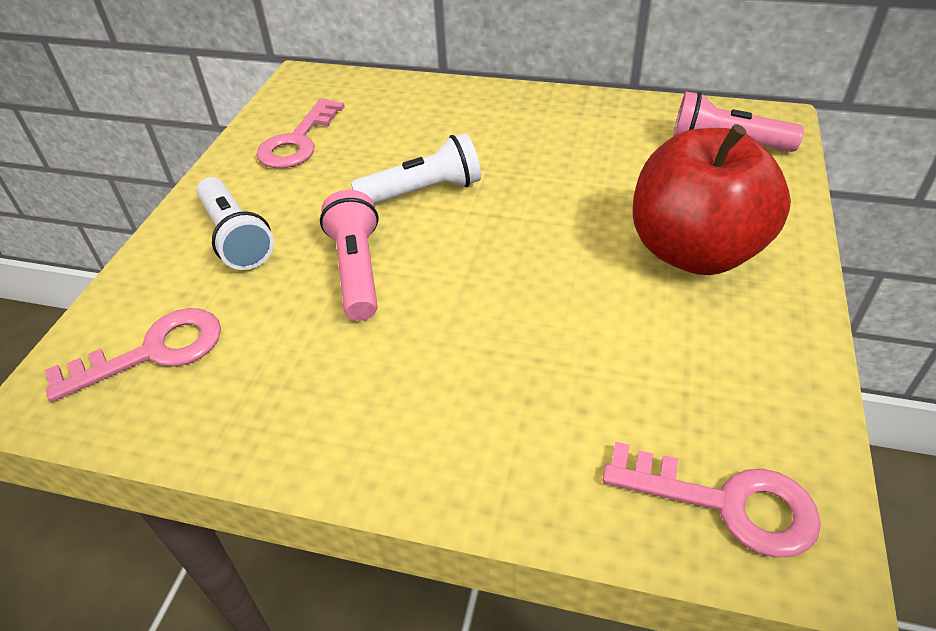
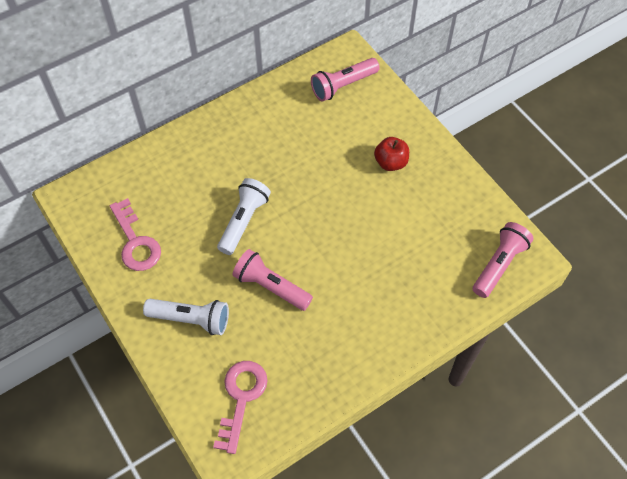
camera: 50 degrees left, 15 degrees up
(694, 251) = (390, 162): red apple -> red apple, size x0.47
(725, 503) = (499, 264): pink key -> pink flashlight

